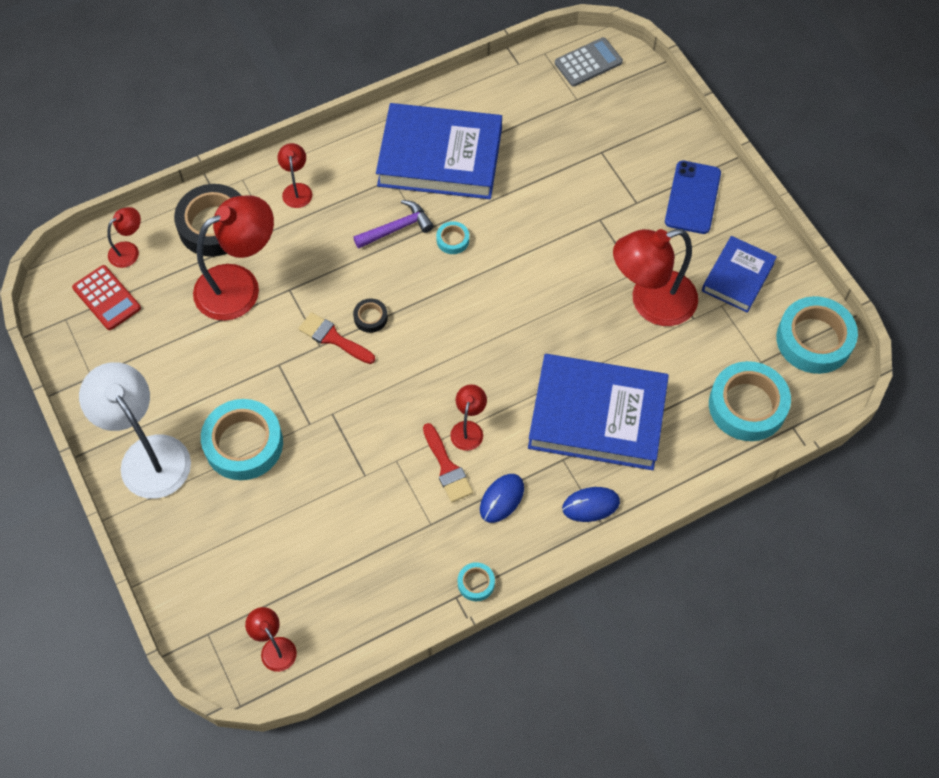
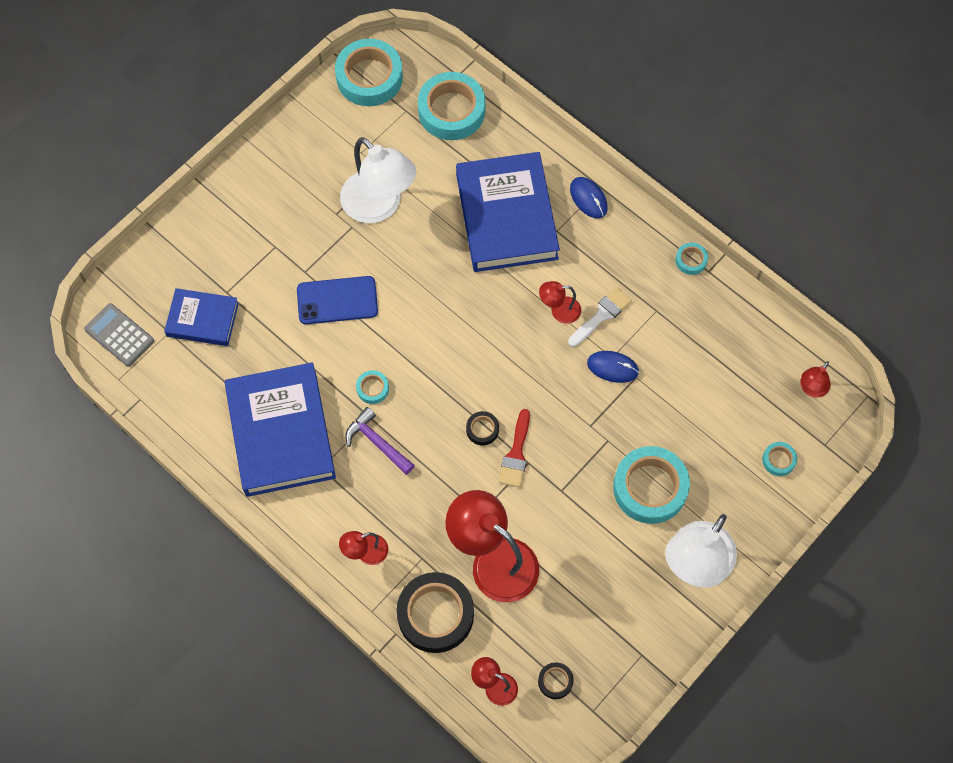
camera: 110 degrees left, 5 degrees up
(106, 298) = (555, 681): red calculator -> black tape
(213, 579) = (778, 460): none -> turquoise tape
(447, 467) = (601, 315): red brush -> white brush
(501, 499) = (611, 265): blue mouse -> blue mouse (612, 367)
(651, 303) = (379, 206): red lamp -> white lamp
(692, 197) = (254, 202): blue phone -> blue phone (337, 300)
(738, 277) = (327, 147): blue book -> blue book (202, 319)

